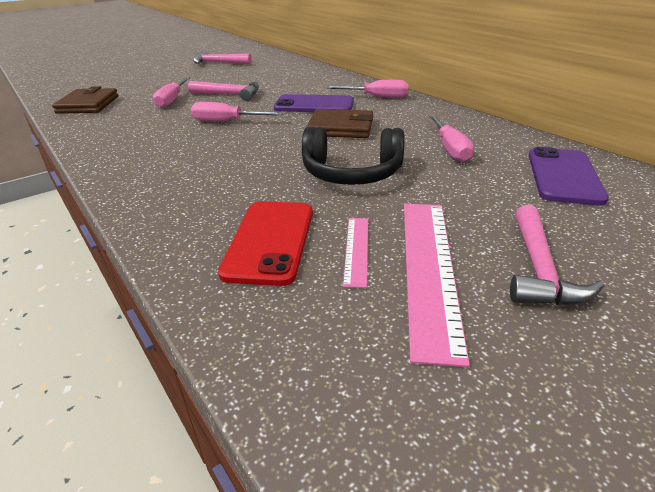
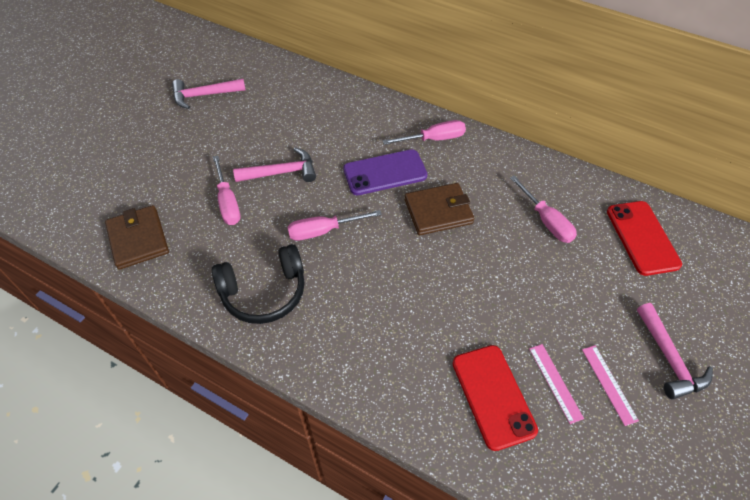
camera: 25 degrees left, 20 degrees up
(351, 173) = (493, 285): black headphones -> black headphones (264, 292)
(429, 268) = (609, 384): pink ruler -> pink ruler, size x0.50
(564, 176) = (642, 238): purple phone -> red phone

